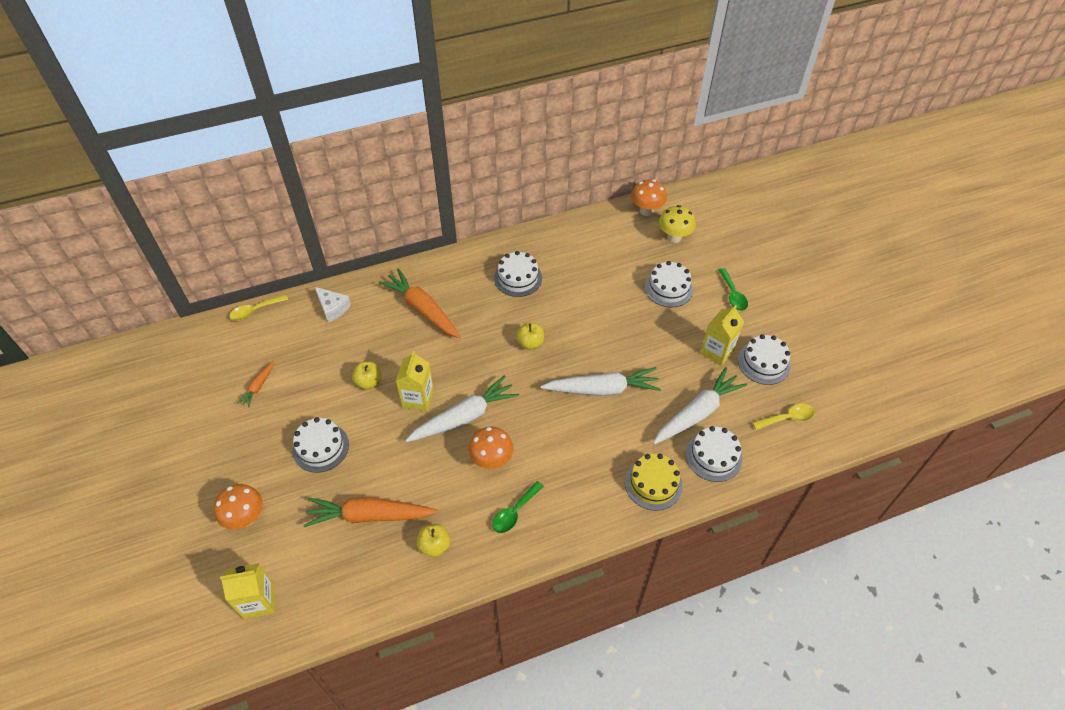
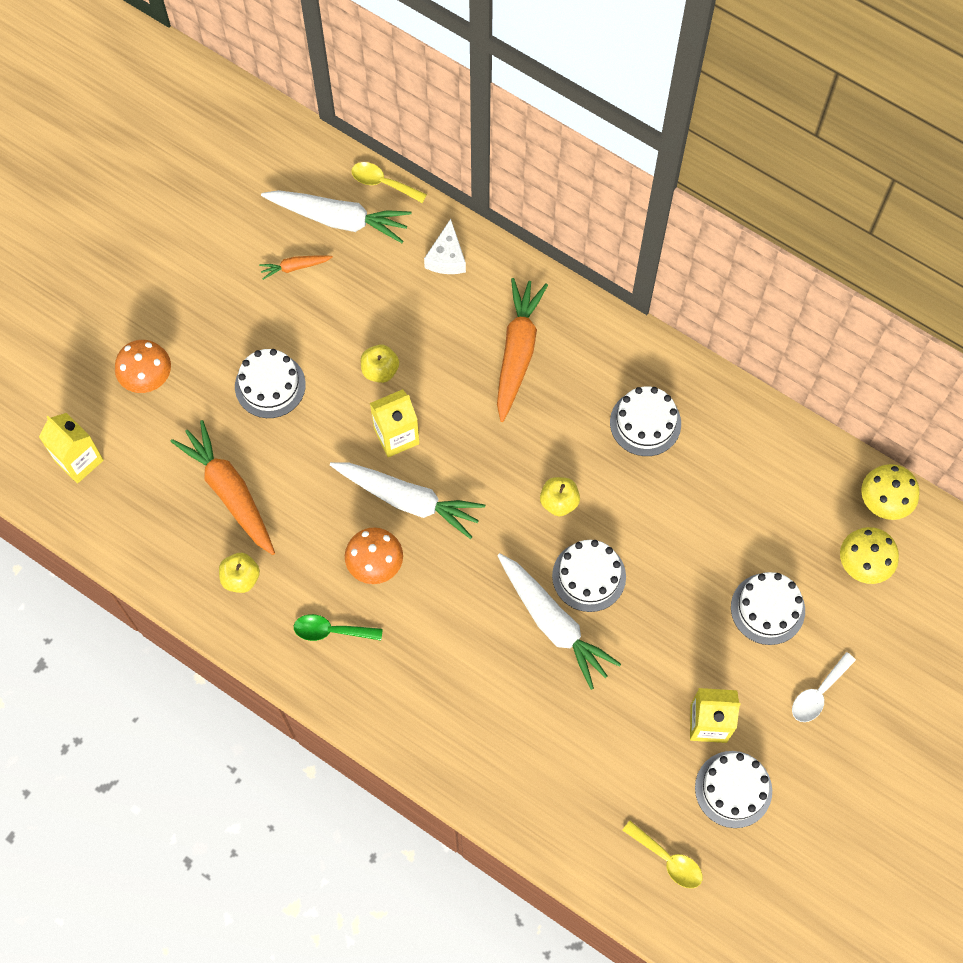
camera: 55 degrees right, 15 degrees up
(646, 211) = (883, 503): orange mushroom -> yellow mushroom
(653, 484) = (467, 754): yellow cake -> none
(697, 413) = (598, 750): white carrot -> white carrot (339, 219)
(713, 456) = (551, 801): white cake -> white cake (589, 576)
(733, 295) = (818, 693): green spoon -> white spoon

